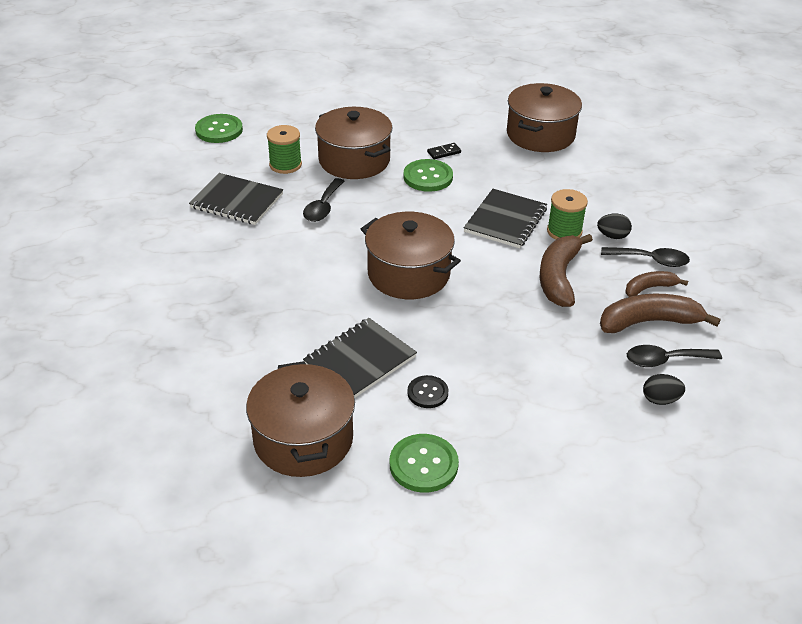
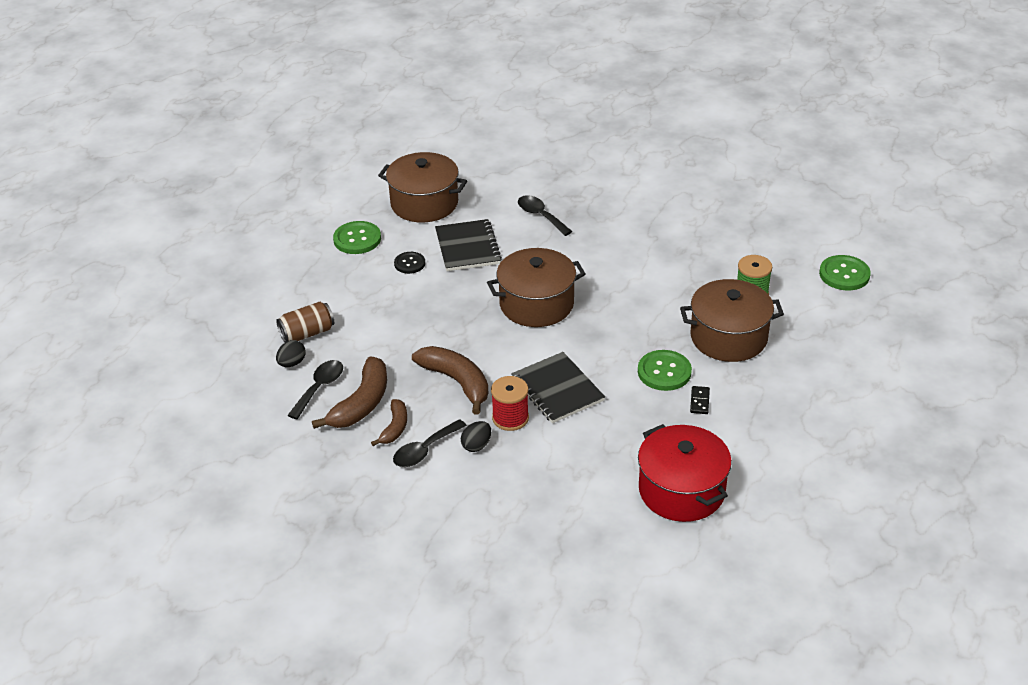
camera: 125 degrees right, 0 degrees up
(237, 201) = (712, 251): black notebook -> none
(323, 207) = (666, 293): black spoon -> black spoon (540, 216)
(540, 135) = (681, 490): brown pot -> red pot
(564, 231) = (510, 418): green spool -> red spool
(611, 414) = (307, 333): none -> brown can

